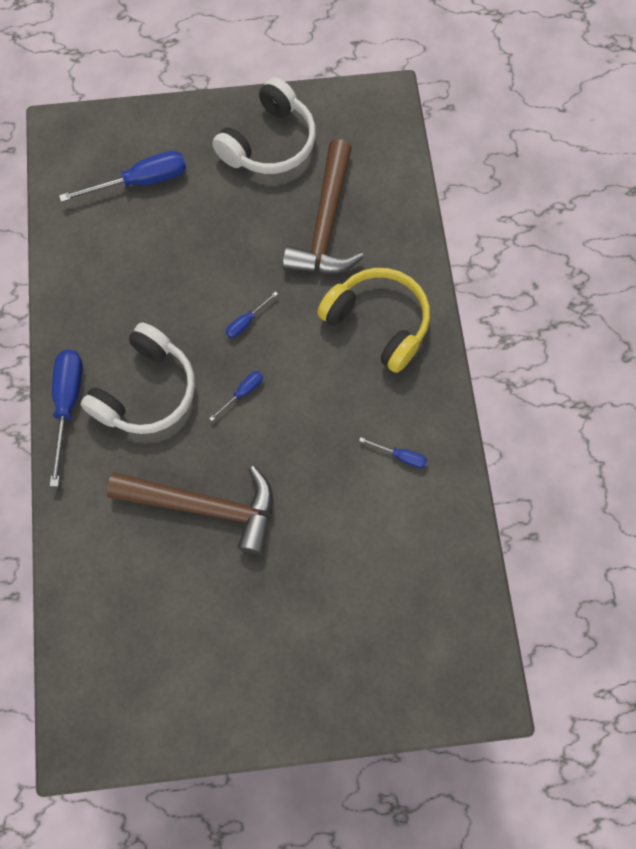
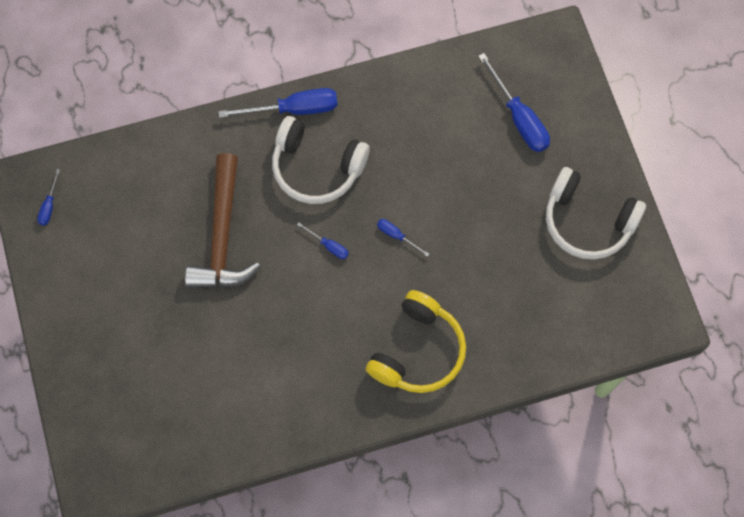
camera: 80 degrees right, 0 degrees up
(326, 224) = (510, 288): brown hammer -> none
(400, 456) = (292, 390): blue screwdriver -> blue screwdriver (49, 206)

